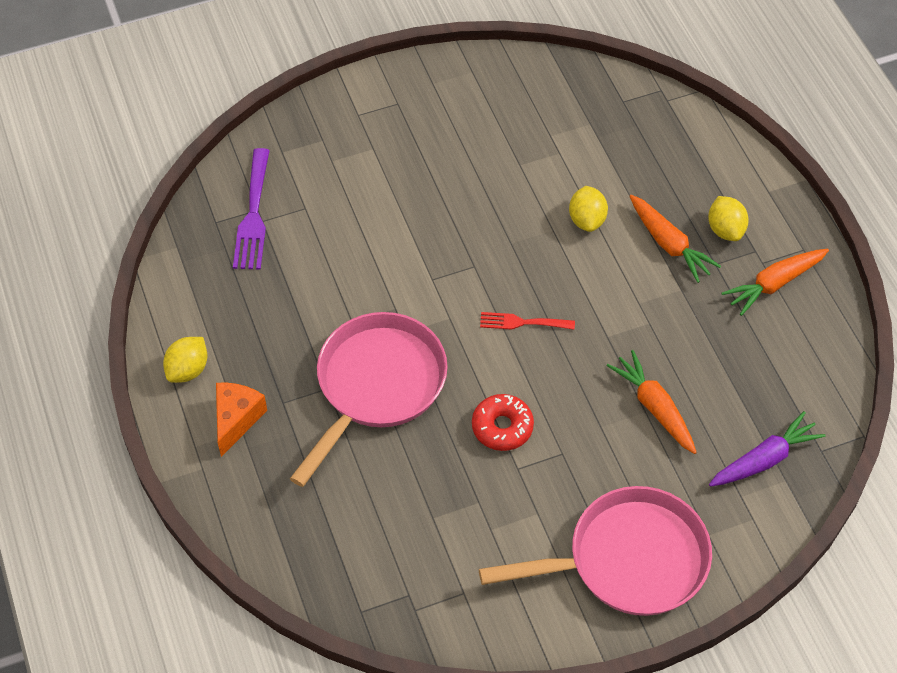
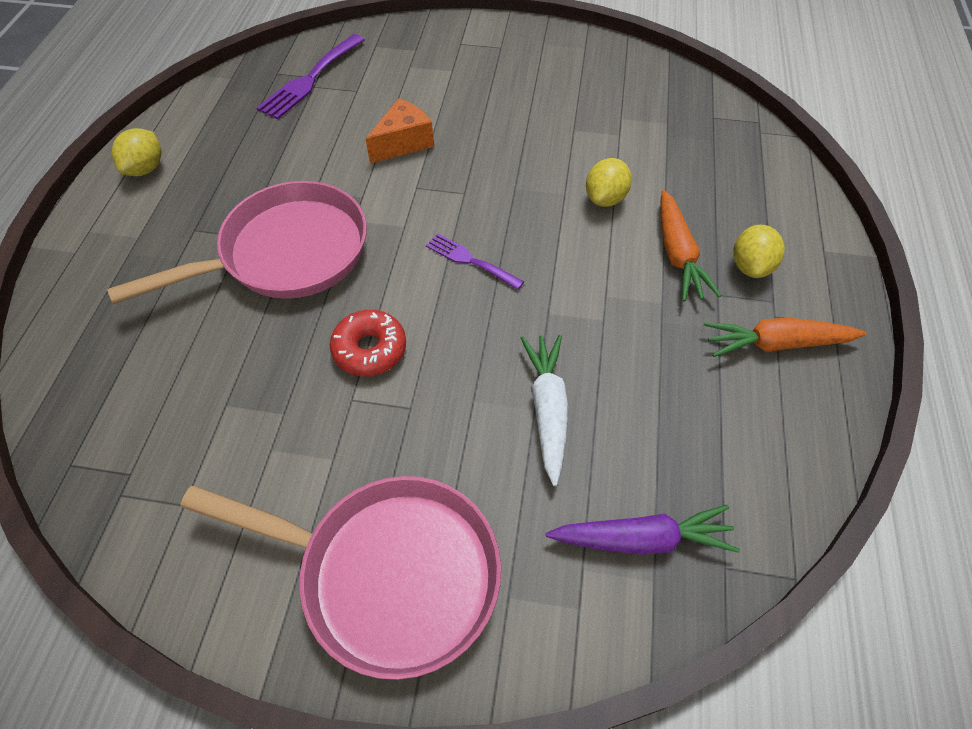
camera: 30 degrees right, 0 degrees up
(188, 370) = (146, 168): yellow lemon -> yellow lemon turned 45 degrees counterclockwise
(236, 419) = (142, 225): orange cheese -> orange cheese (403, 143)
(522, 322) = (470, 260): red fork -> purple fork
(654, 407) = (547, 409): orange carrot -> white carrot

